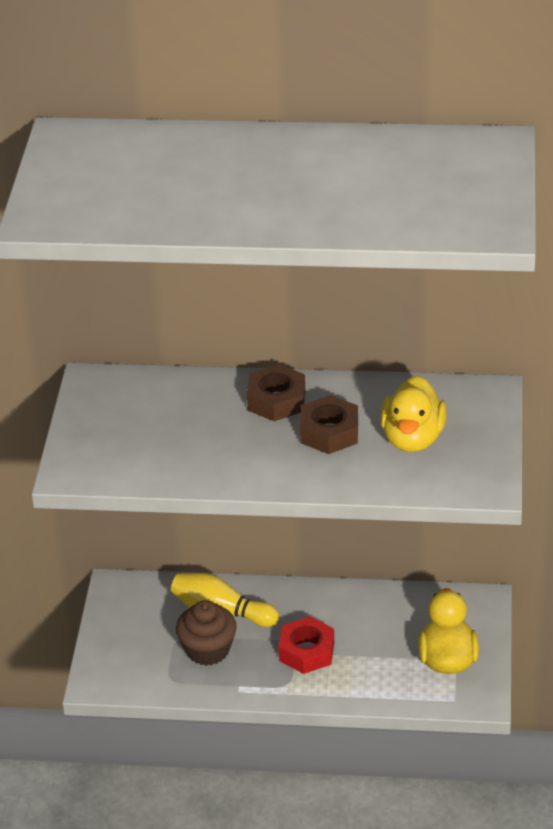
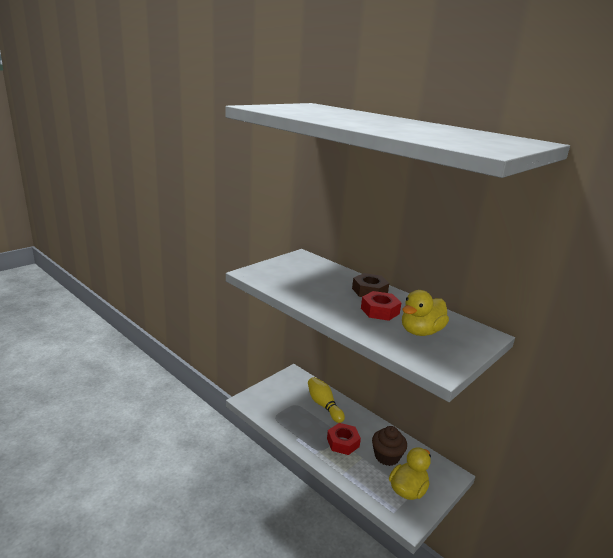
camera: 35 degrees right, 15 degrees down
(208, 650) = (302, 415): brown cupcake -> brown cupcake (387, 456)
(329, 432) = (380, 311): brown nut -> red nut

